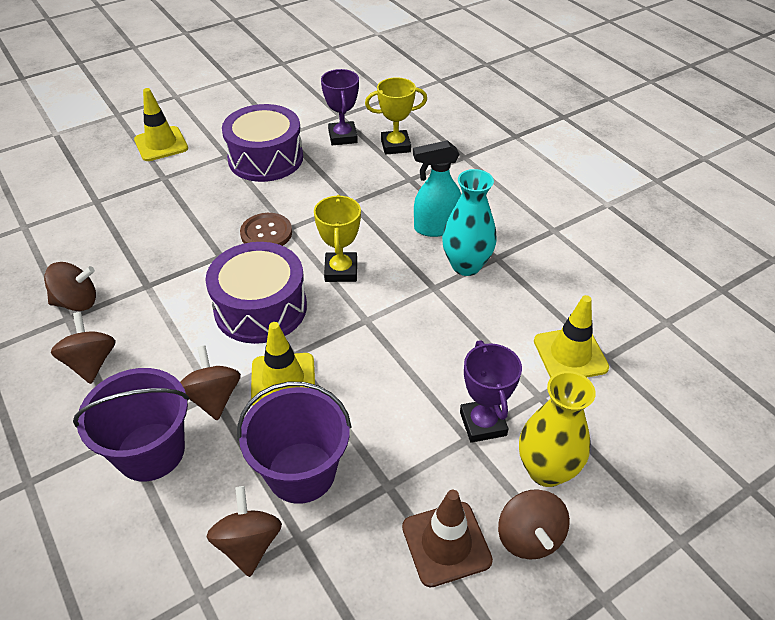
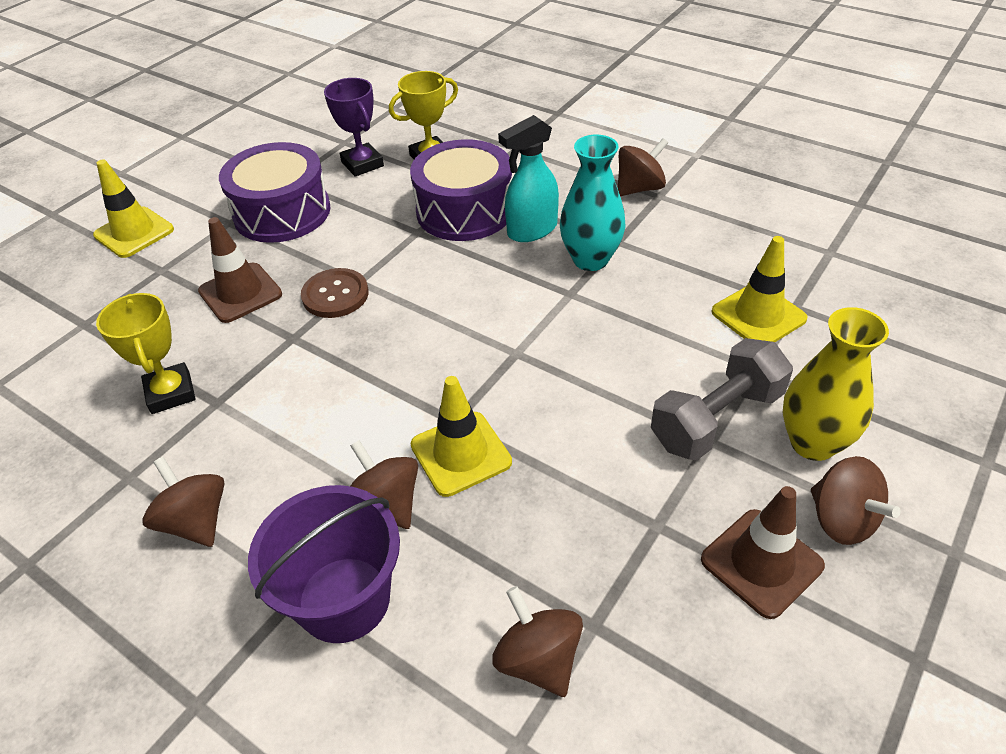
camera: 20 degrees left, 0 degrees up
(77, 302) = (130, 454): brown spinning top -> brown spinning top (639, 188)
(205, 211) = (240, 293): none -> brown traffic cone
(260, 308) = (381, 381): purple drum -> purple drum (465, 210)
(301, 472) = (548, 550): purple bucket -> none
(341, 271) = (452, 309): yellow trophy -> yellow trophy (170, 393)
(483, 423) = (716, 419): purple trophy -> grey dumbbell

